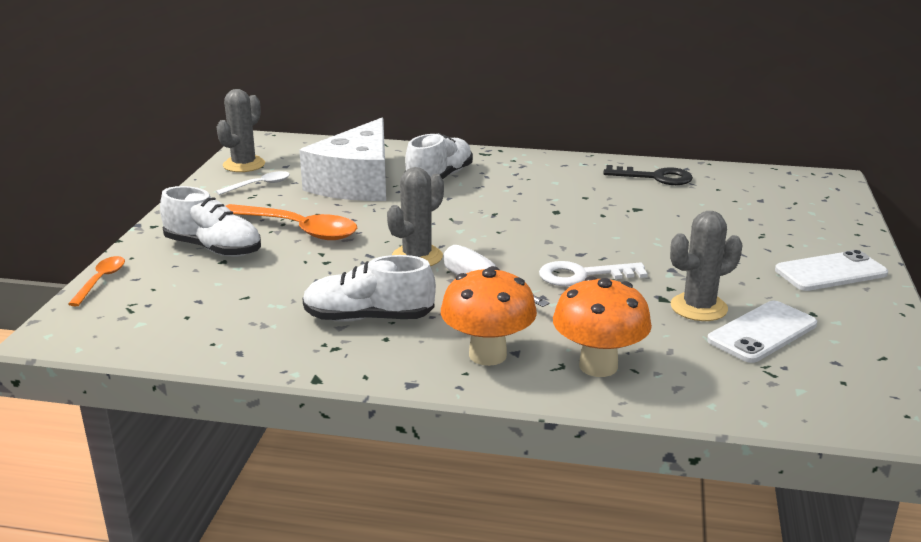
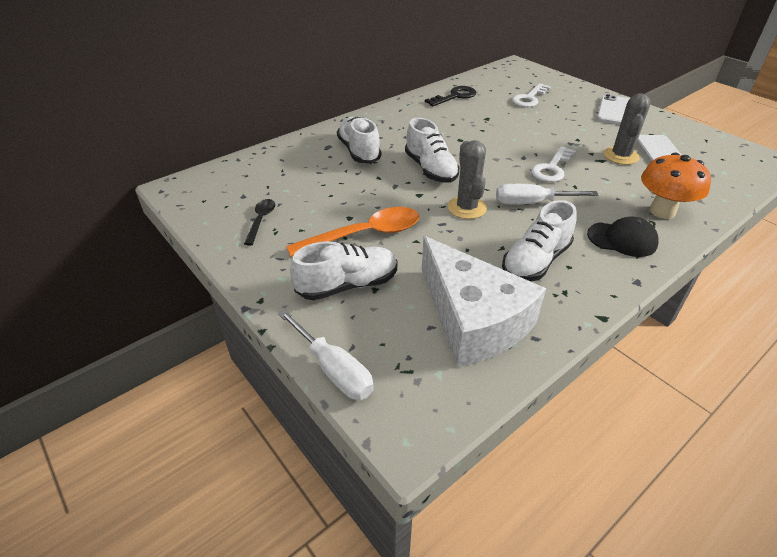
camera: 50 degrees left, 15 degrees up
(101, 281) = (333, 369): orange spoon -> white screwdriver
(244, 165) = (210, 212): grey cactus -> none
(259, 185) = (261, 220): white spoon -> black spoon
(356, 182) = (320, 181): white cheese -> white cheese (472, 319)
(463, 218) = (430, 169): none -> white shoe
(487, 355) = (622, 239): orange mushroom -> black cap
(743, 214) = (529, 98): none -> white key

